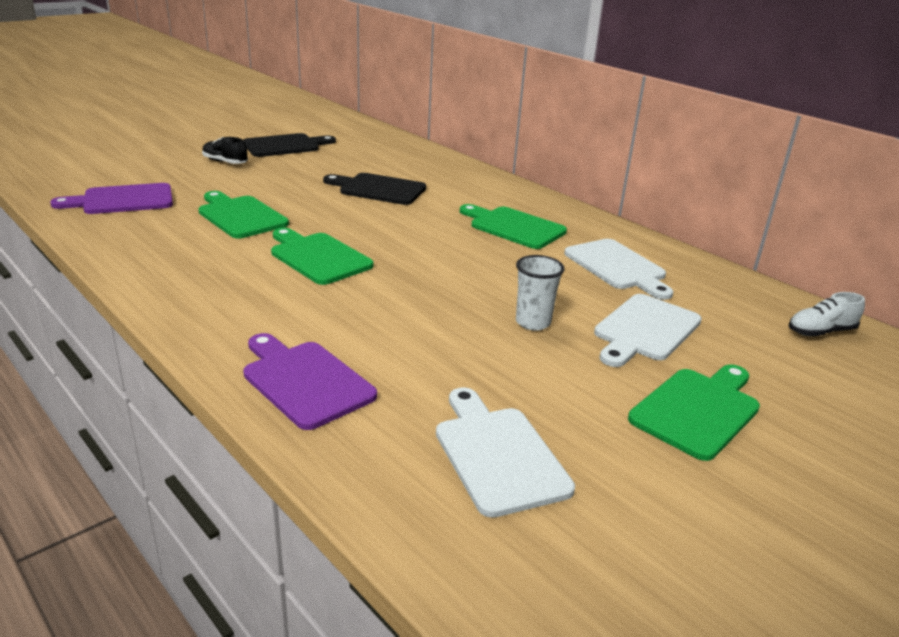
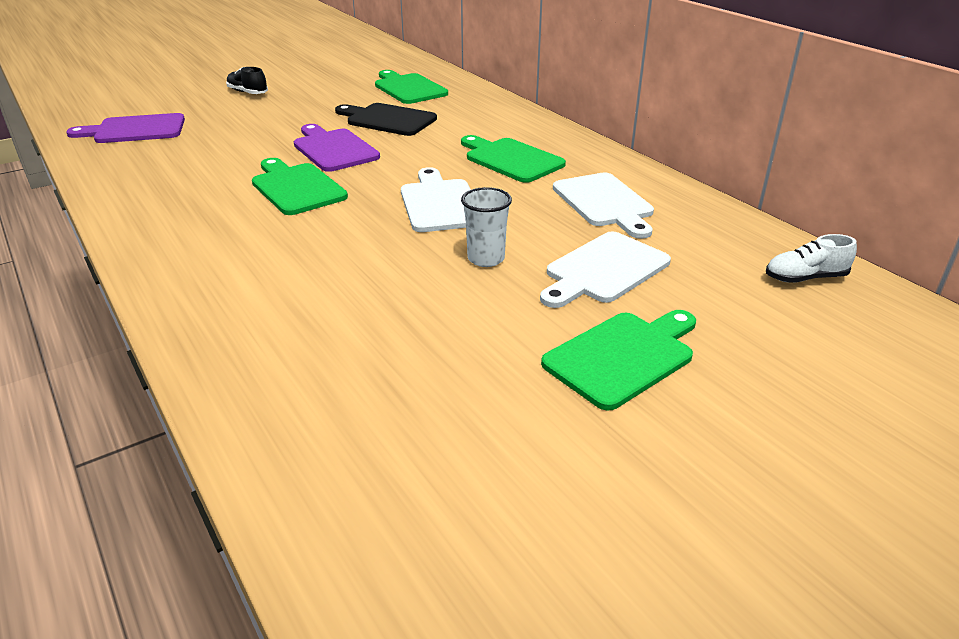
camera: 10 degrees right, 5 degrees up
(240, 216) = (239, 146): green cutting board -> green cutting board (408, 88)
(285, 146) = (313, 76): black cutting board -> none
(305, 381) = (229, 310): purple cutting board -> purple cutting board (334, 149)
(498, 454) = (388, 392): white cutting board -> white cutting board (440, 203)

